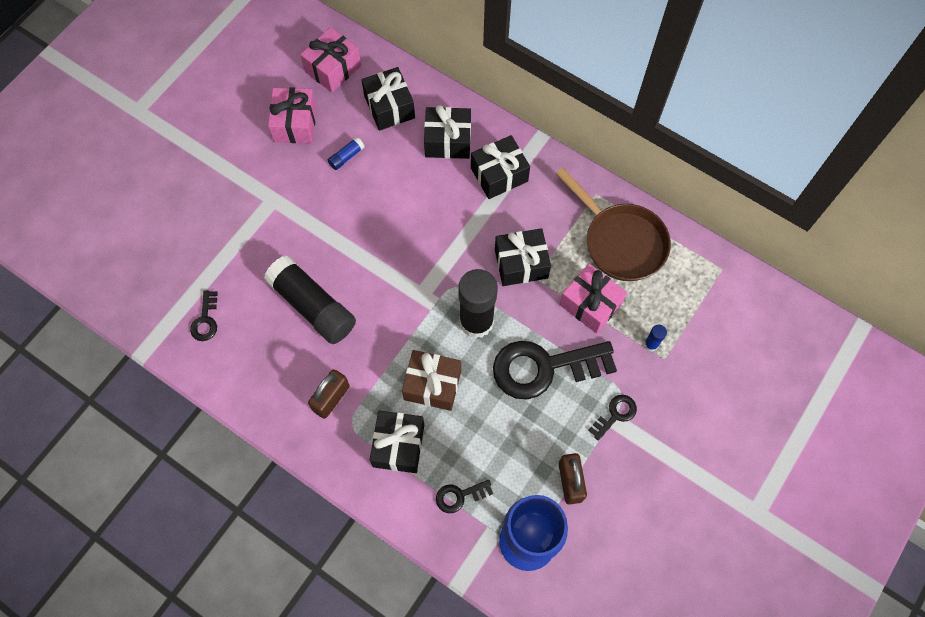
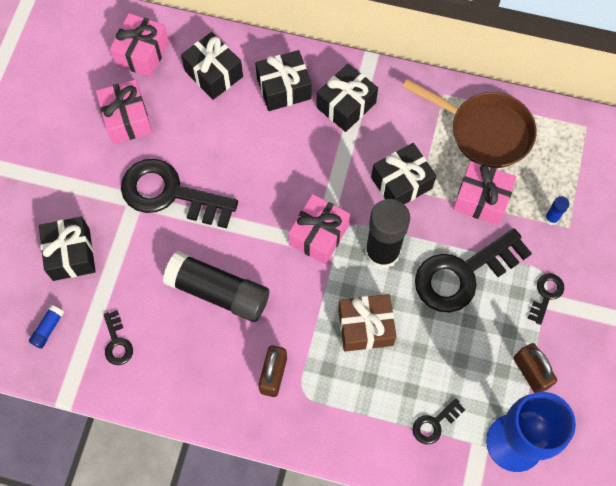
camera: 20 degrees left, 0 degrees up
(306, 203) = (170, 193): none -> black key
(346, 157) = (191, 135): blue glue stick -> blue glue stick (48, 329)
(398, 445) = (357, 397): black gift -> black gift (71, 254)
(424, 286) = (319, 235): none -> pink gift

